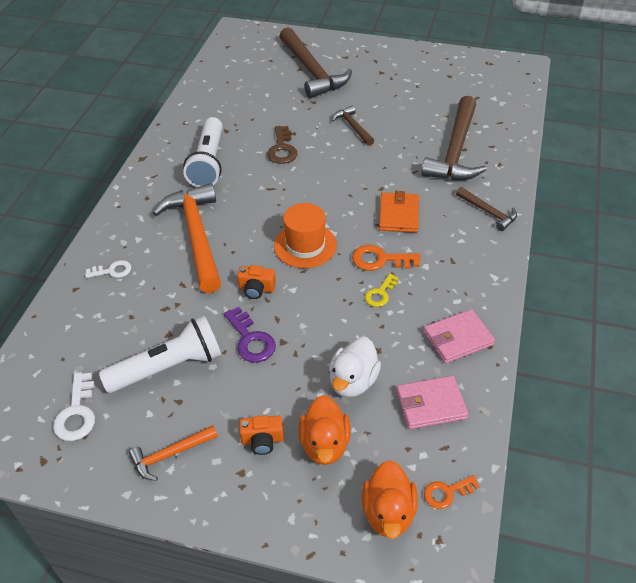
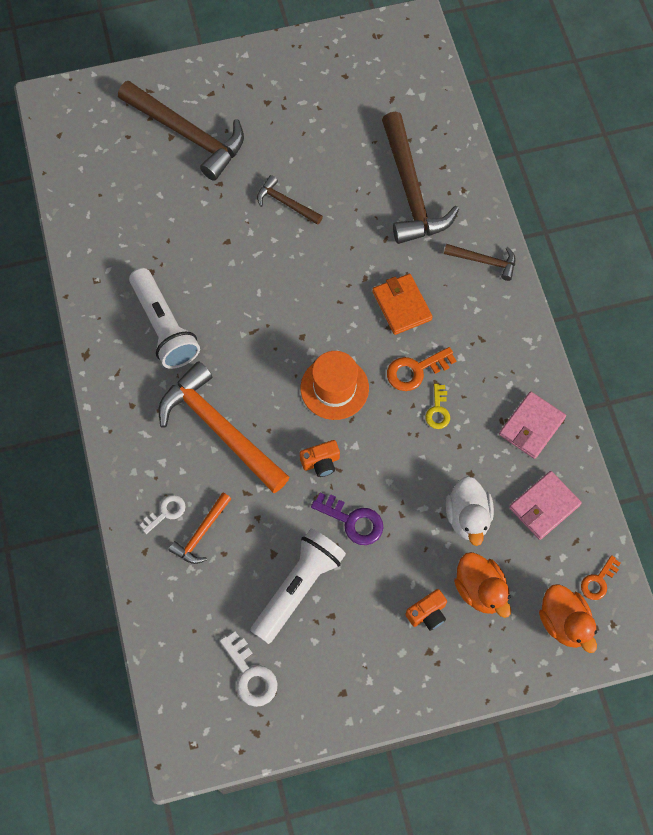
camera: 30 degrees left, 20 degrees up
(170, 455) = (360, 668): orange hammer -> orange hammer (201, 533)
(282, 149) = (230, 271): brown key -> none

